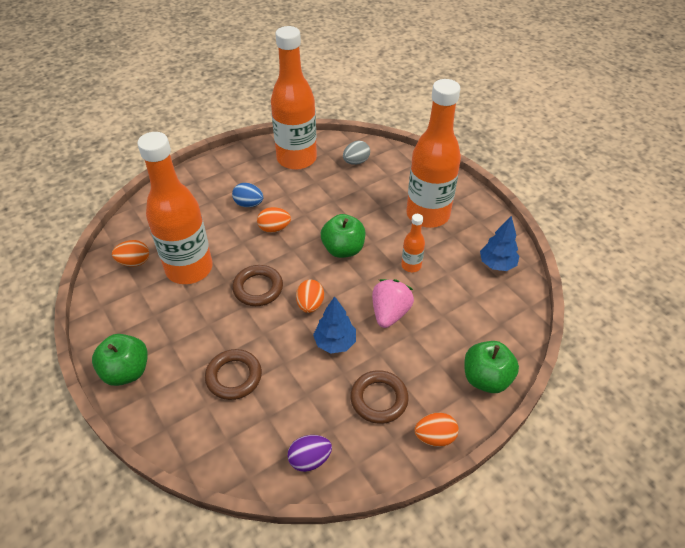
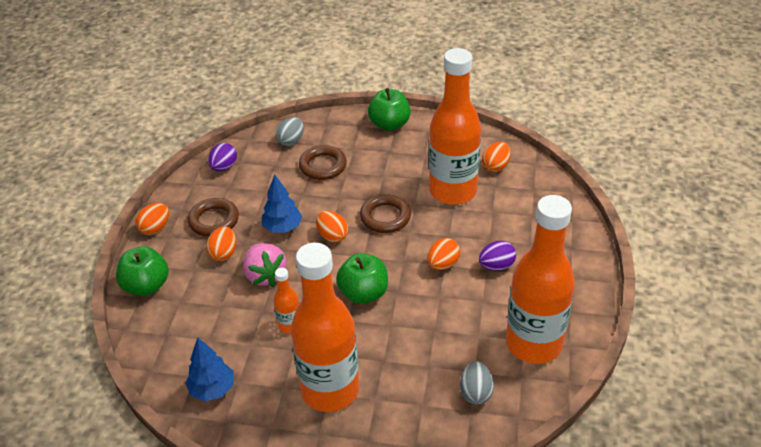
camera: 135 degrees right, 5 degrees down
(219, 435) = (291, 141): none -> grey egg
(249, 204) = (496, 266): blue egg -> purple egg
(401, 358) = (224, 253): none -> orange egg

